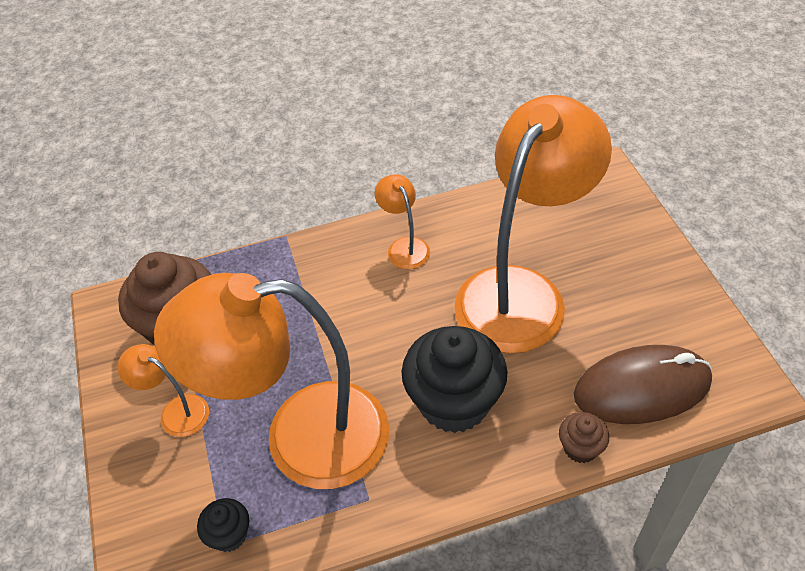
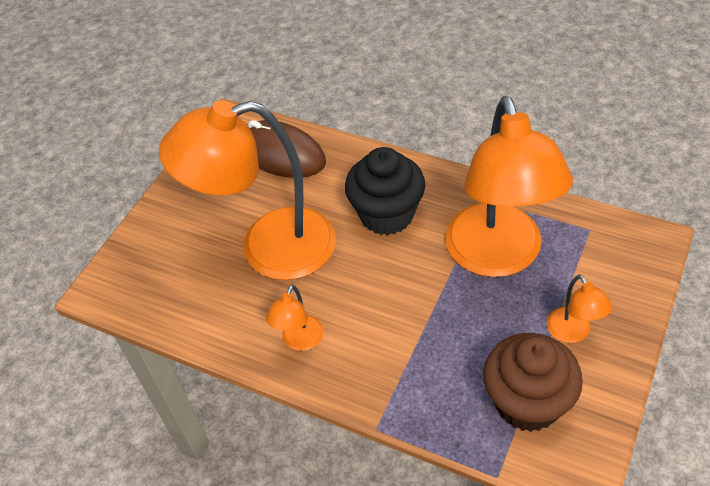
camera: 135 degrees left, 0 degrees up
(229, 535) = (583, 233): black cupcake -> none
(301, 437) = (498, 257): orange lamp -> orange lamp turned 45 degrees clockwise
(580, 448) = (348, 150): brown cupcake -> none

